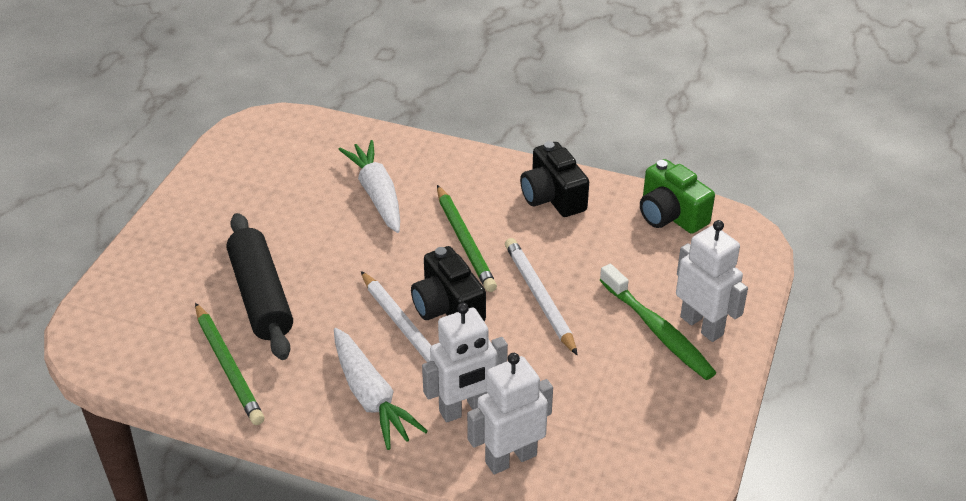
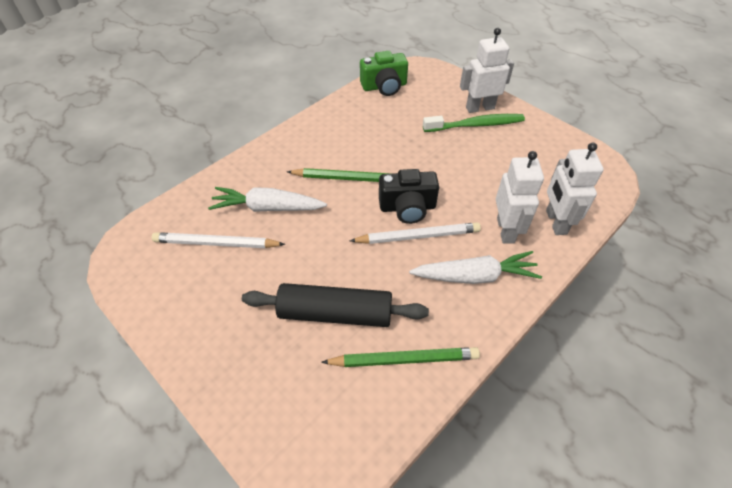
camera: 65 degrees left, 10 degrees up
(539, 297) = (422, 162): white pencil -> white pencil (216, 243)
(552, 197) = (335, 125): black camera -> none

